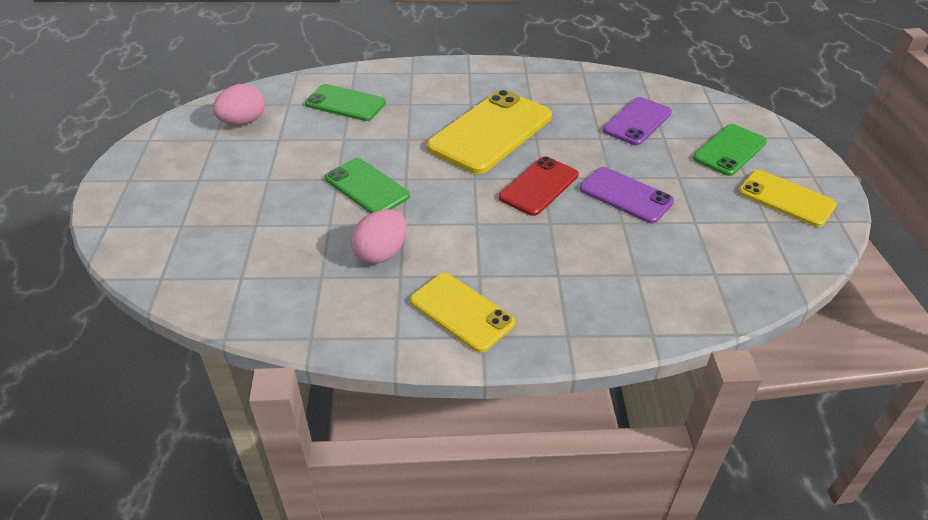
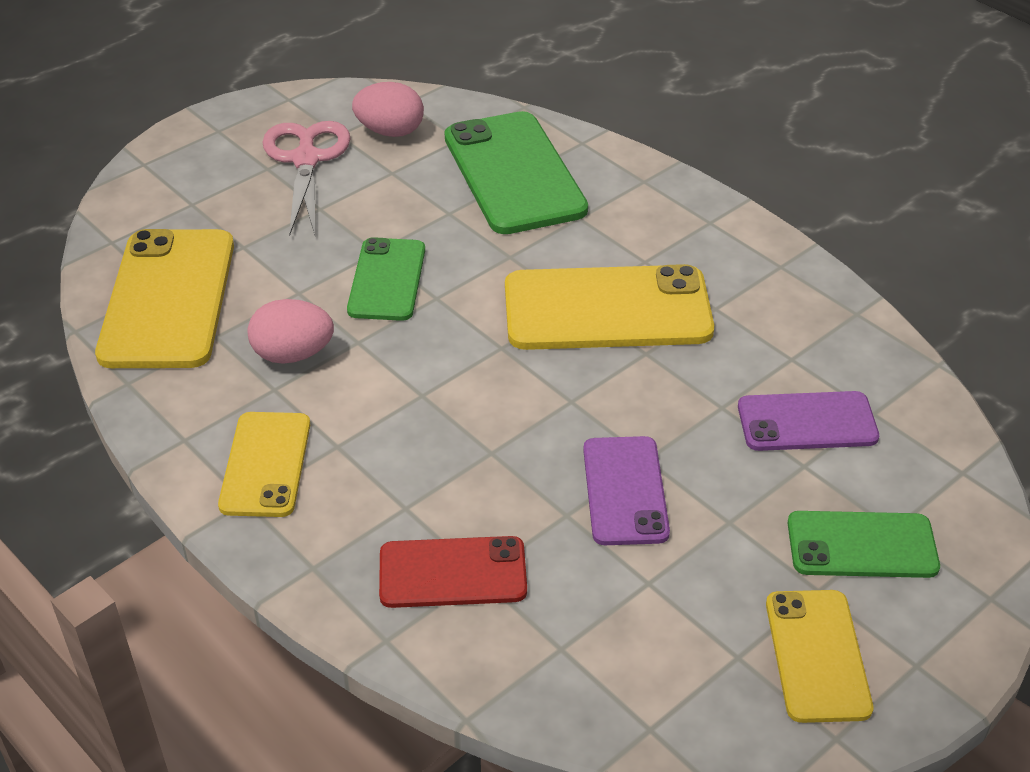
camera: 50 degrees right, 0 degrees up
(216, 162) = (306, 160): none -> pink scissors
(257, 280) = (168, 299): none -> yellow phone
(345, 103) = (514, 173): green phone -> green phone, size x1.67
(539, 186) = (549, 407): red phone -> red phone (452, 573)

